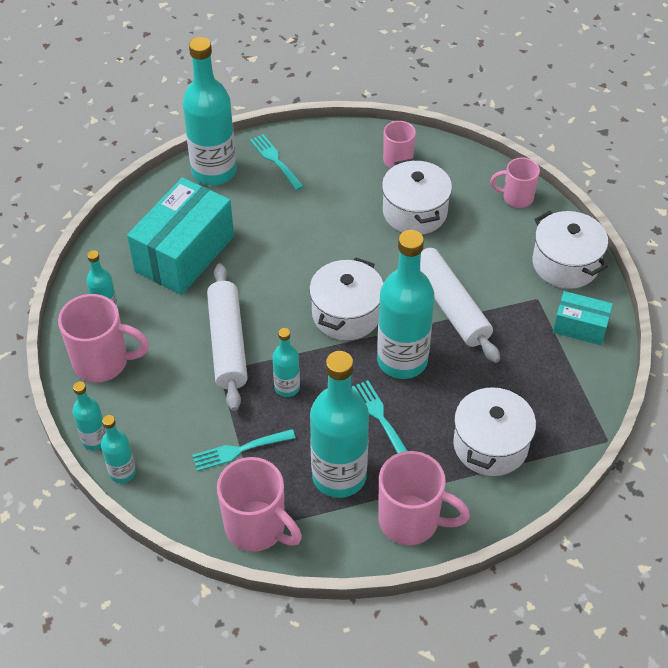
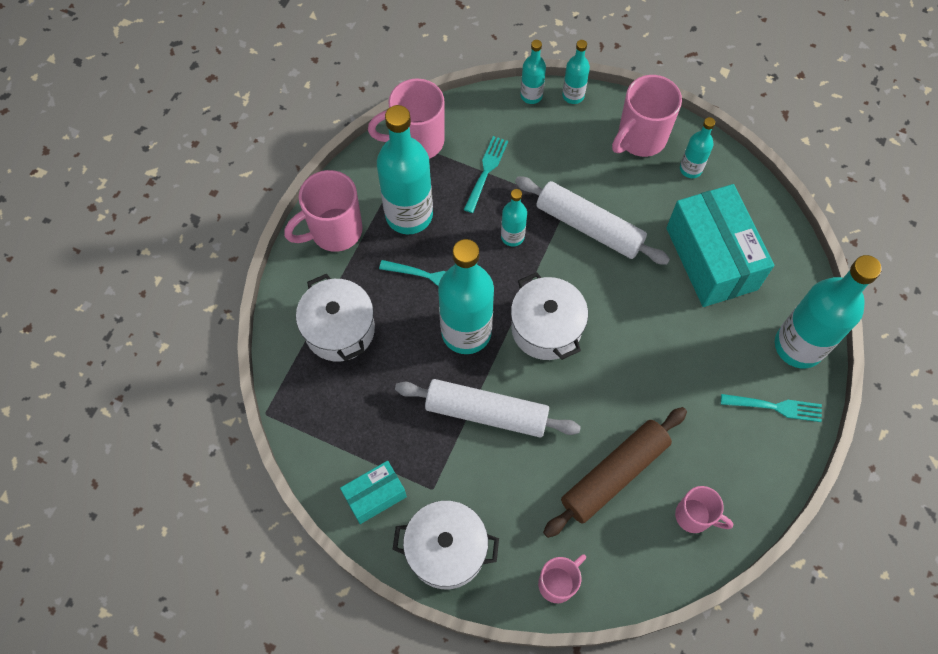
camera: 130 degrees right, 15 degrees up
(414, 212) = (614, 474): white pot -> brown rolling pin

